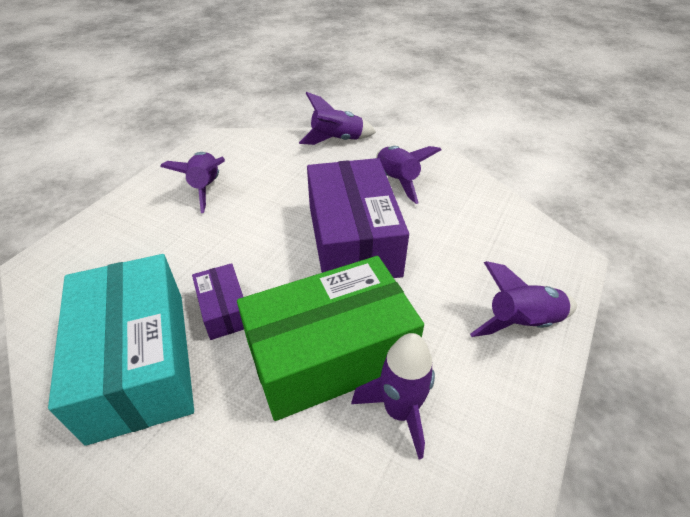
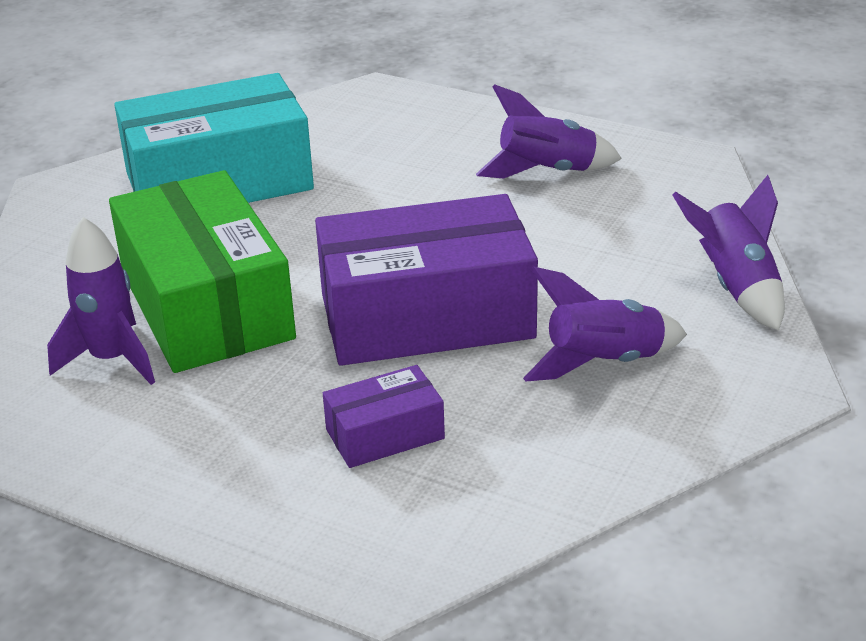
camera: 90 degrees right, 10 degrees down
(224, 310) = (289, 222): purple box -> purple box (385, 434)
(521, 323) = (230, 484): purple rocket -> none

